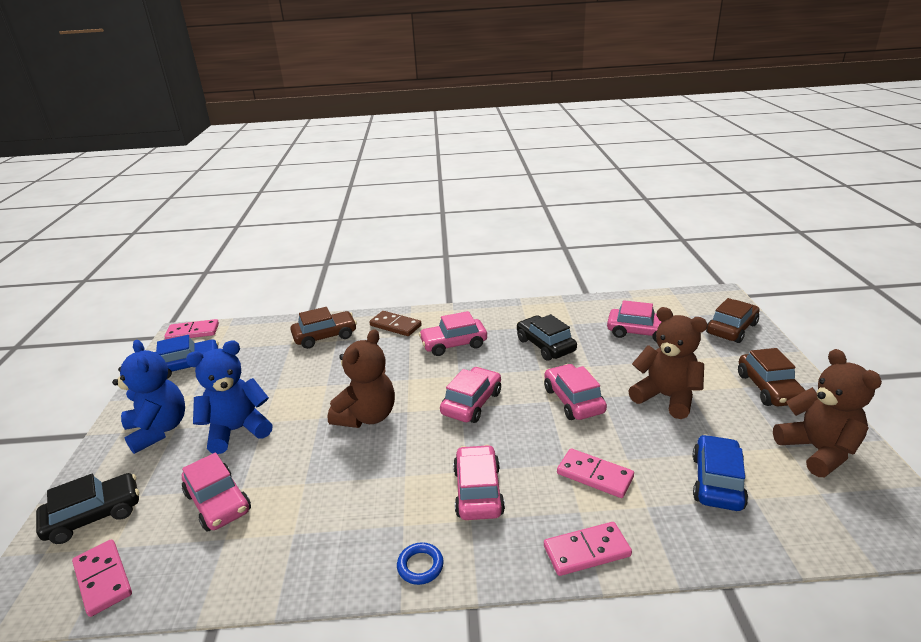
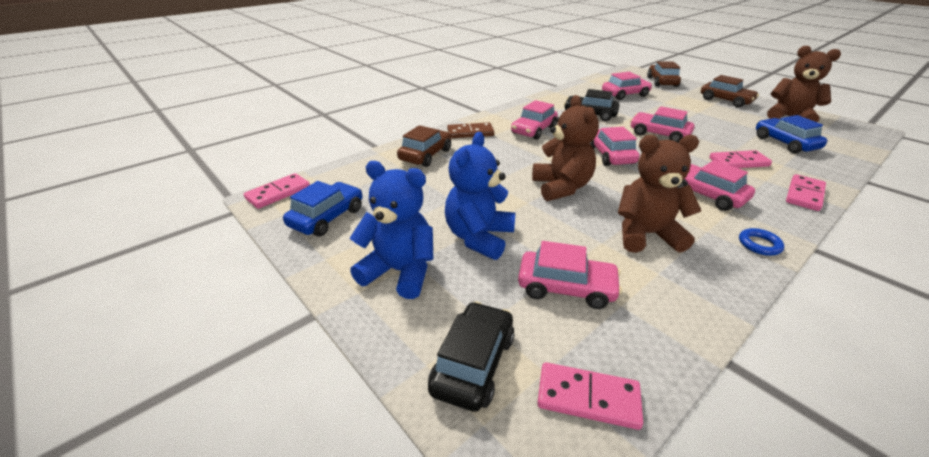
camera: 40 degrees left, 5 degrees up
(666, 397) = (695, 118): brown teddy bear -> brown teddy bear (646, 235)

